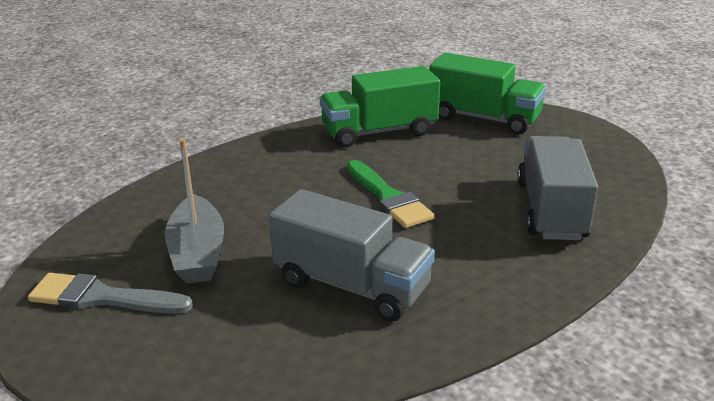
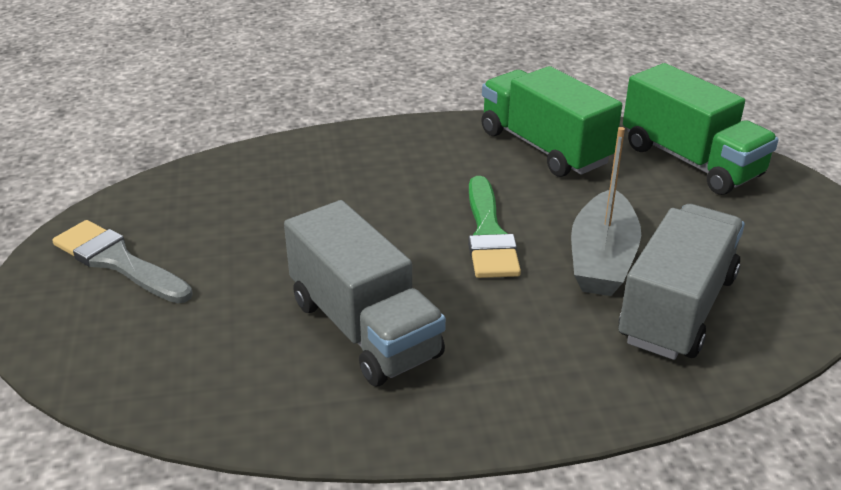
camera: 25 degrees right, 5 degrees up
(197, 253) = (239, 240): grey boat -> grey boat (602, 259)
(379, 132) = (544, 147): green truck -> green truck turned 45 degrees clockwise

